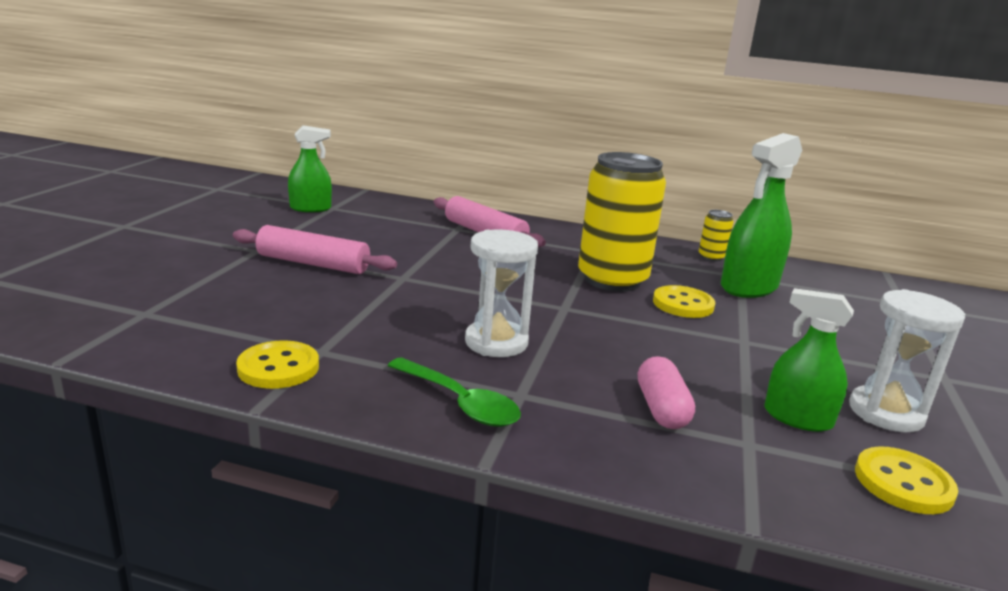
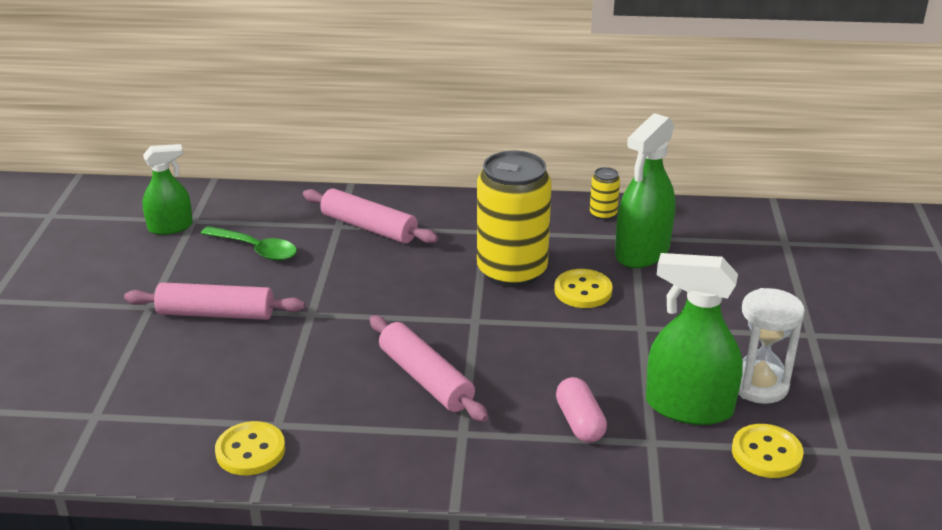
camera: 10 degrees left, 10 degrees up
(460, 403) = (416, 453): green spoon -> green spoon (256, 249)
(496, 342) = (426, 379): white hourglass -> pink rolling pin
(797, 418) = (688, 407): green spray bottle -> green spray bottle, size x1.59

